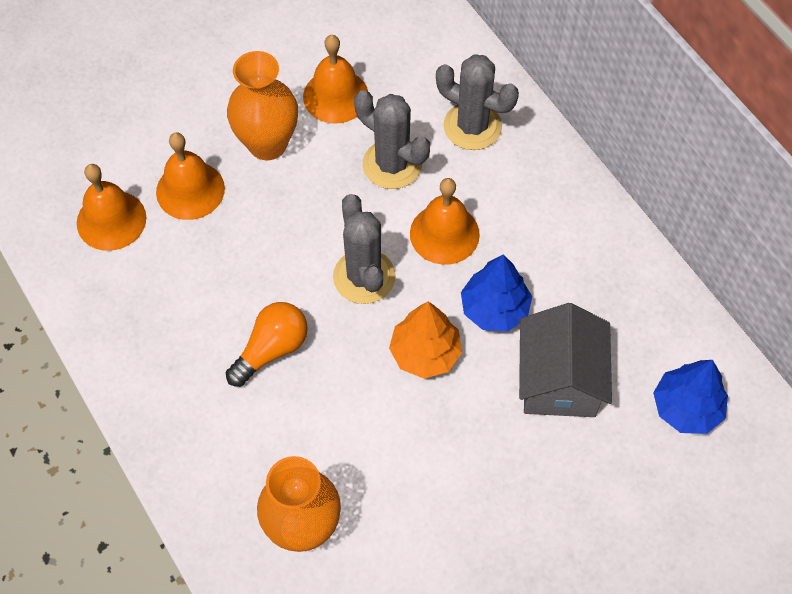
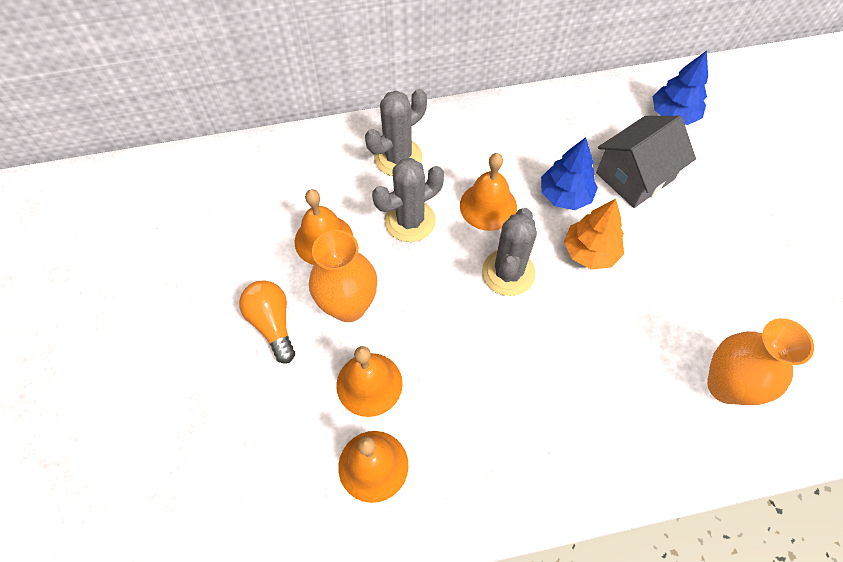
camera: 70 degrees left, 0 degrees up
(271, 350) = (555, 362): orange light bulb -> orange light bulb (272, 324)
(364, 277) = (508, 272): grey cactus -> grey cactus turned 75 degrees counterclockwise
(559, 380) = (634, 176): grey house -> grey house turned 60 degrees counterclockwise

